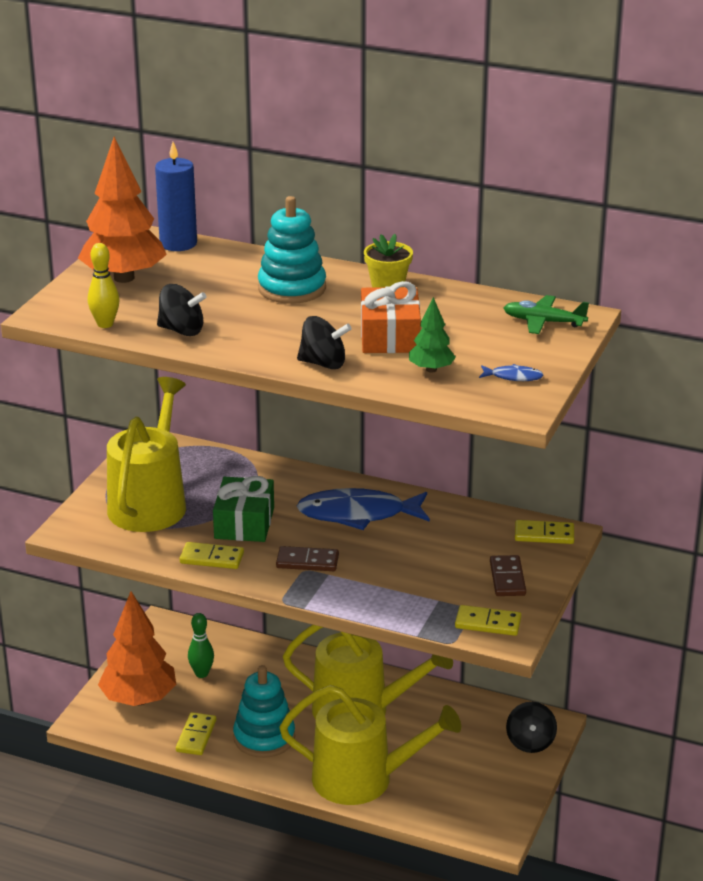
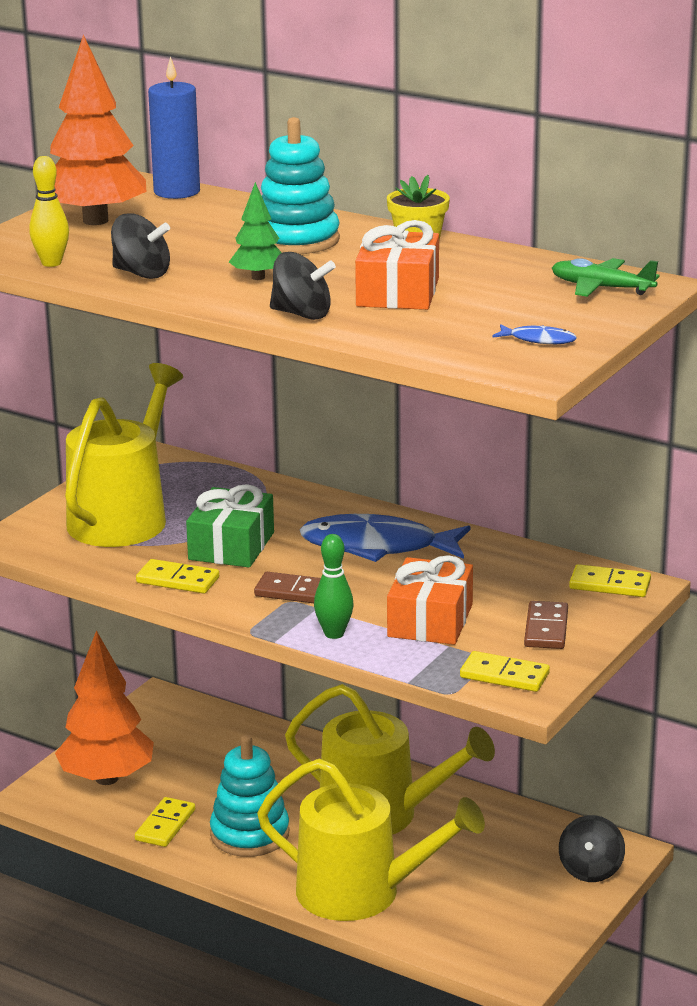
camera: 10 degrees right, 5 degrees down
(201, 673) = (192, 756): green bowling pin -> green bowling pin (334, 634)
(418, 579) = (430, 621): none -> orange gift
(431, 369) = (436, 327): green tree -> green tree (258, 277)

